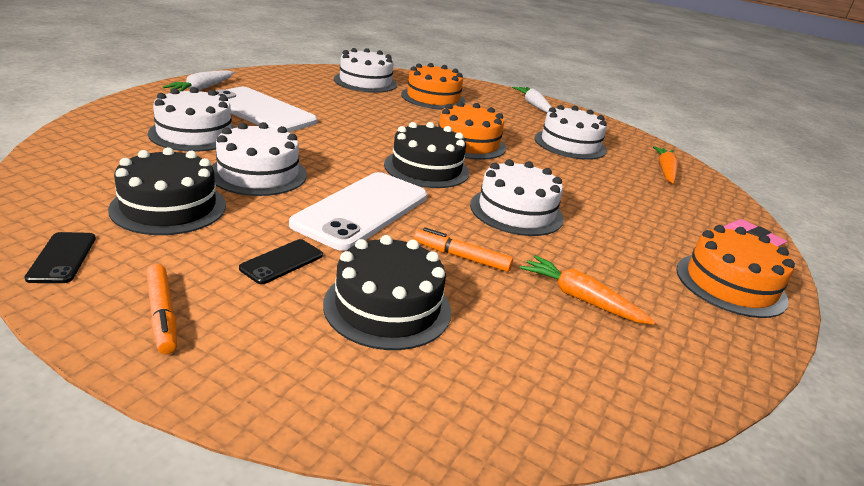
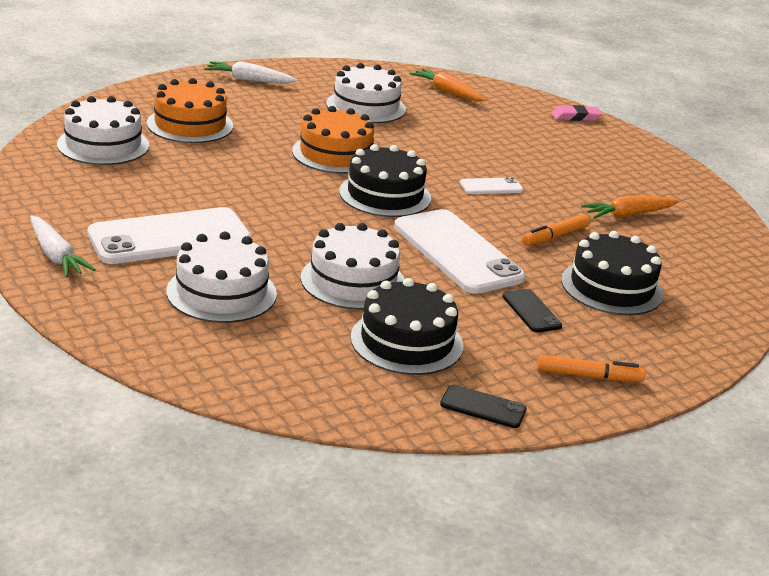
camera: 60 degrees left, 0 degrees up
(516, 211) = (491, 187): white cake -> white phone
(730, 284) = (631, 156): orange cake -> none

